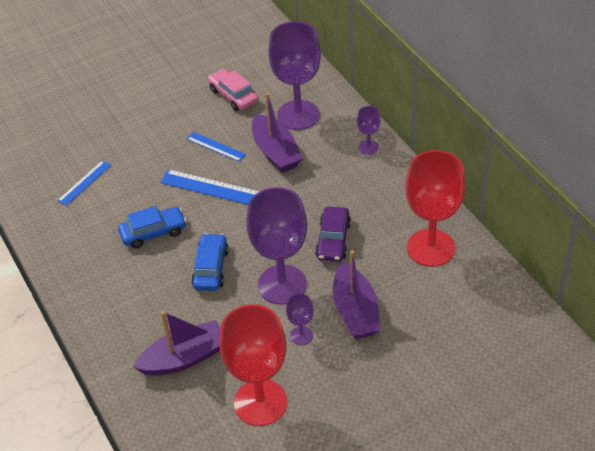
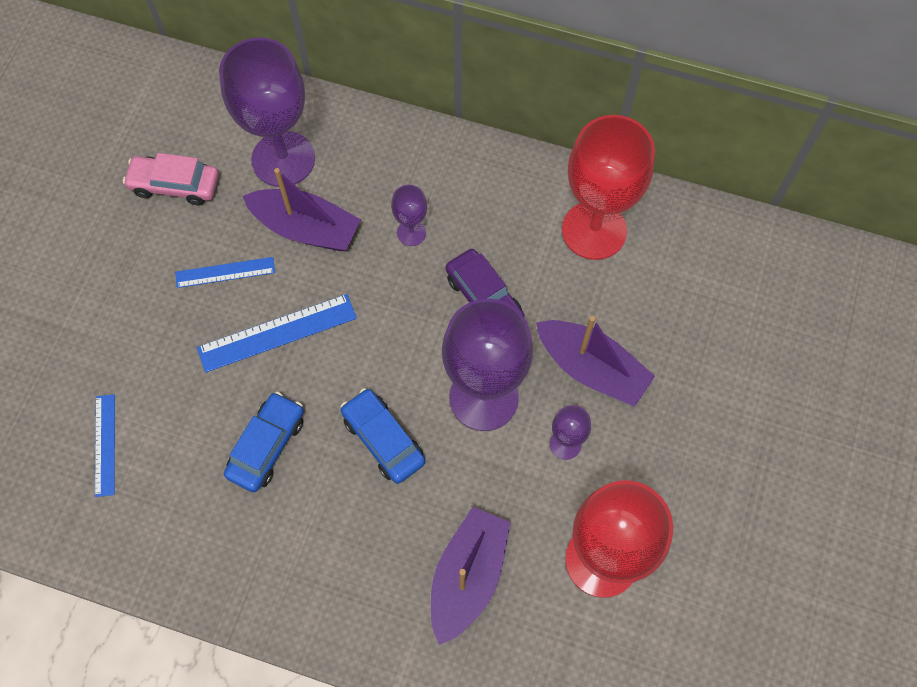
camera: 45 degrees left, 20 degrees up
(368, 147) = (407, 147): purple goblet -> purple goblet (411, 233)

